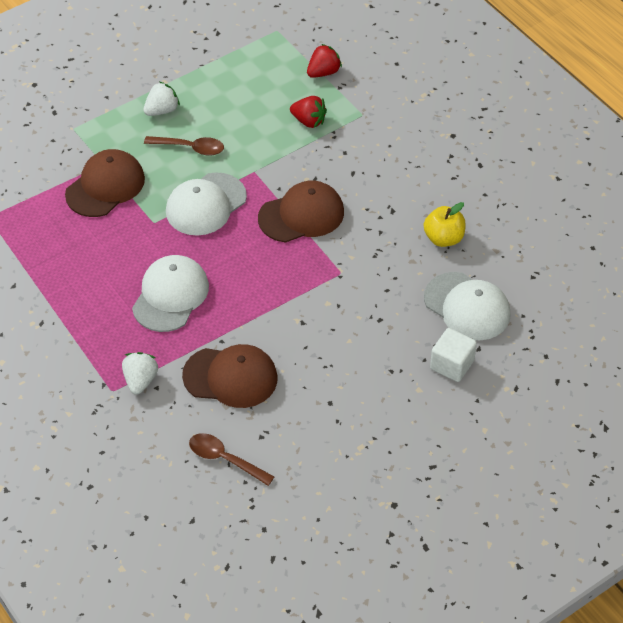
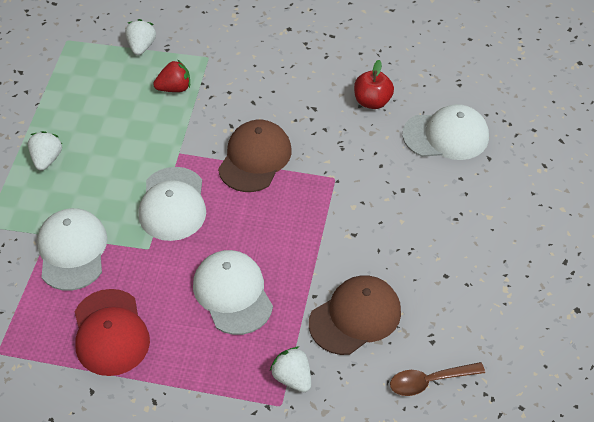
camera: 45 degrees left, 0 degrees up
(66, 258) = (110, 332): none -> red cap
(105, 186) = (72, 251): brown cap -> white cap
(190, 148) = (106, 171): brown spoon -> none
(323, 72) = (141, 47): red strawberry -> white strawberry
(443, 238) = (372, 101): yellow apple -> red apple
(452, 365) = (487, 182): white cube -> none

